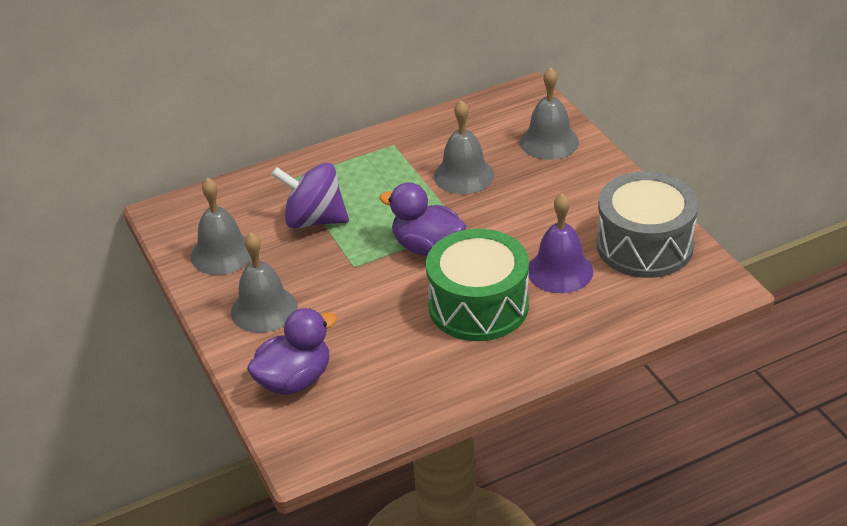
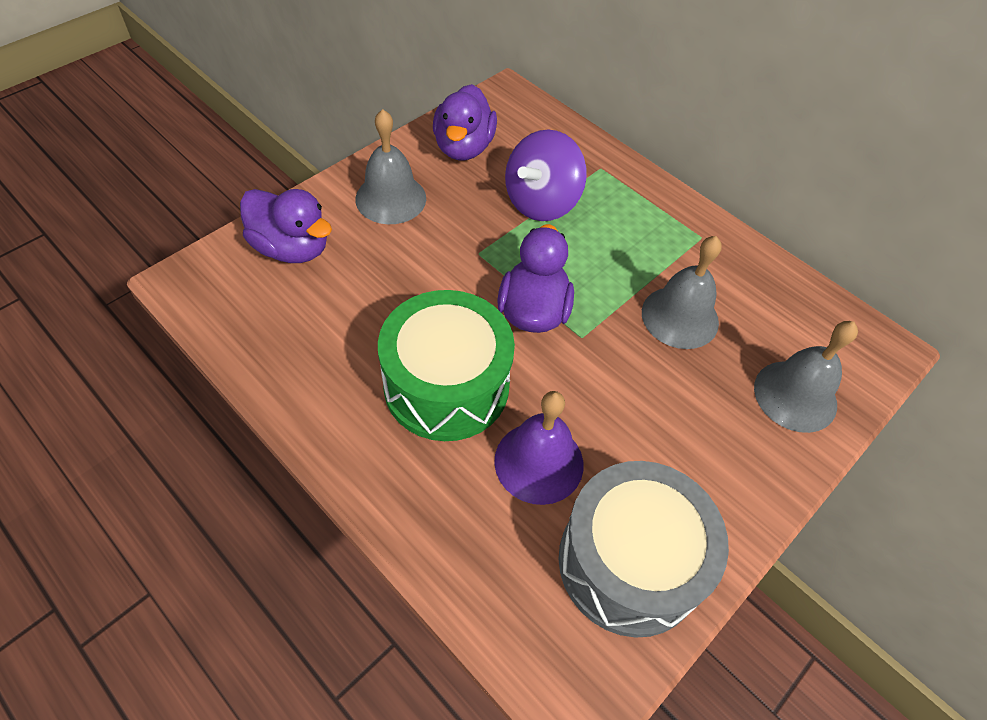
camera: 65 degrees right, 15 degrees up
(222, 253) = (463, 147): grey bell -> purple duck
(314, 220) = (541, 202): purple spinning top -> purple spinning top turned 135 degrees counterclockwise

